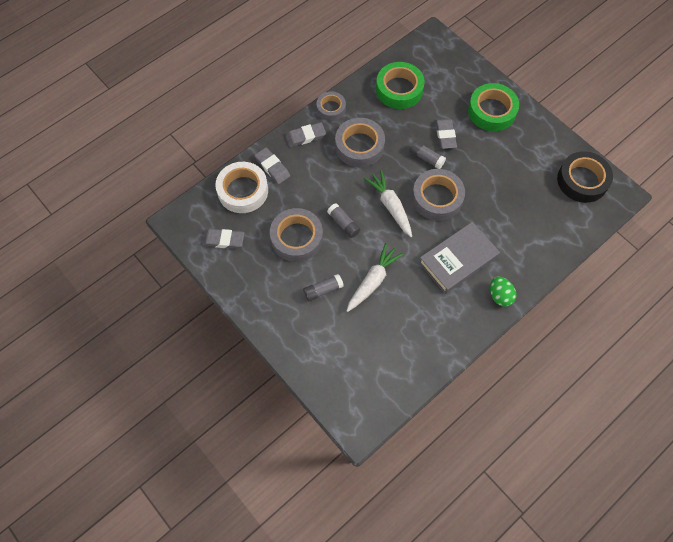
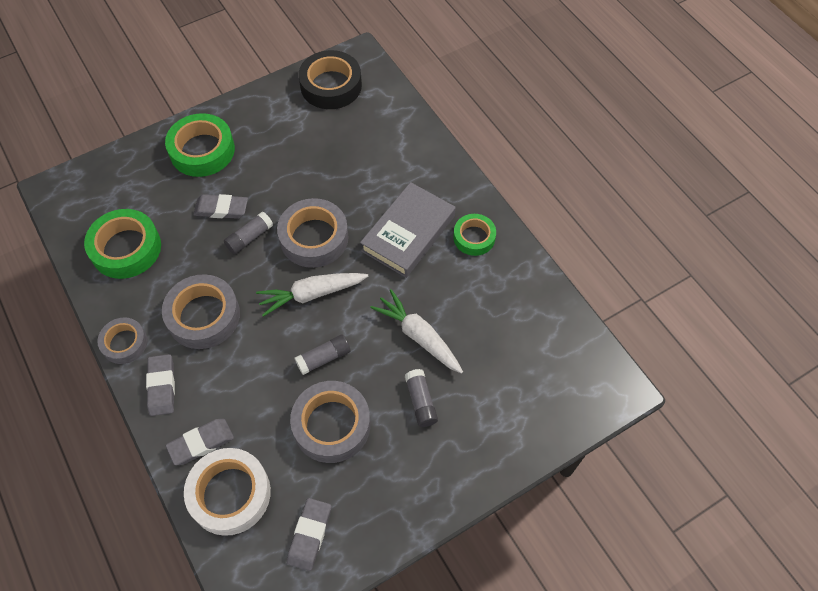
camera: 80 degrees left, 5 degrees down
(458, 260) = (408, 233): grey book -> grey book turned 60 degrees clockwise
(466, 307) = (474, 237): none -> green tape
(500, 296) = (464, 200): green egg -> none

